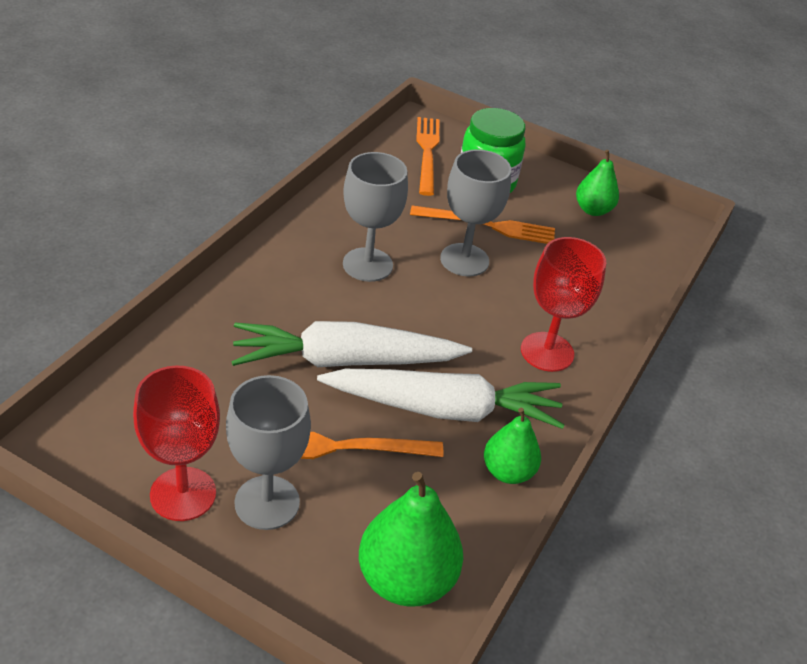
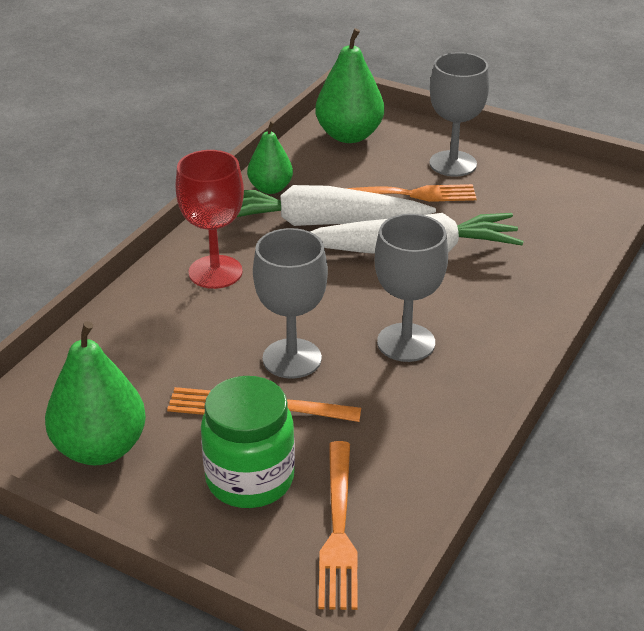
camera: 175 degrees left, 5 degrees down
(183, 494) = (514, 165): red goblet -> none
(593, 210) = (100, 448): green pear -> green pear, size x1.61

